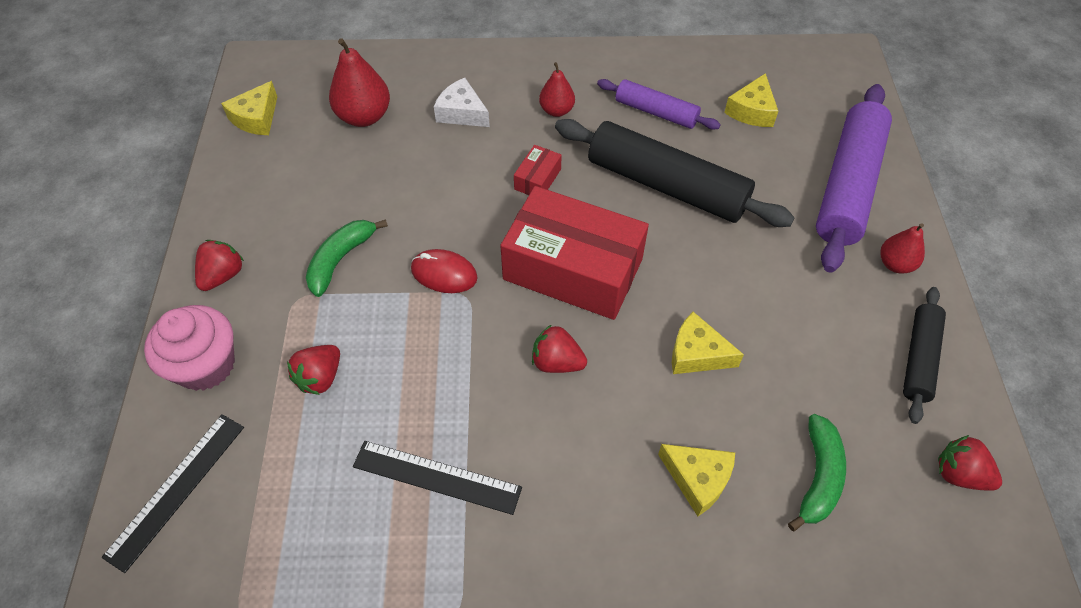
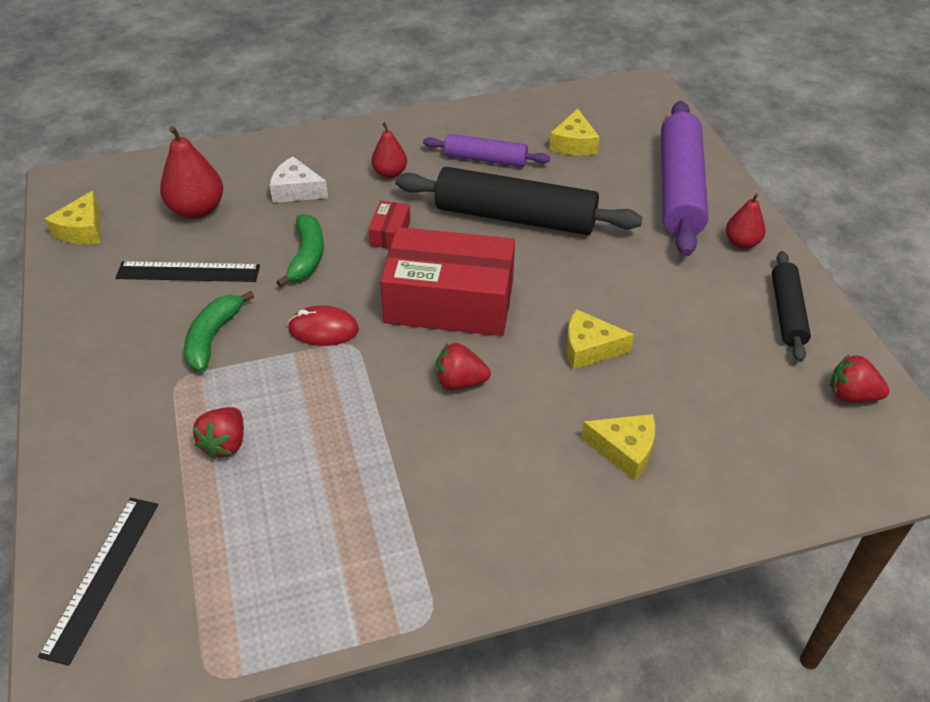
camera: 15 degrees left, 10 degrees down
(205, 365) = (98, 458): pink cupcake -> none
(223, 275) = (91, 375): red strawberry -> none
(437, 477) = (373, 504): black ruler -> black ruler (188, 272)
(818, 477) = (731, 424): green banana -> green banana (307, 256)

